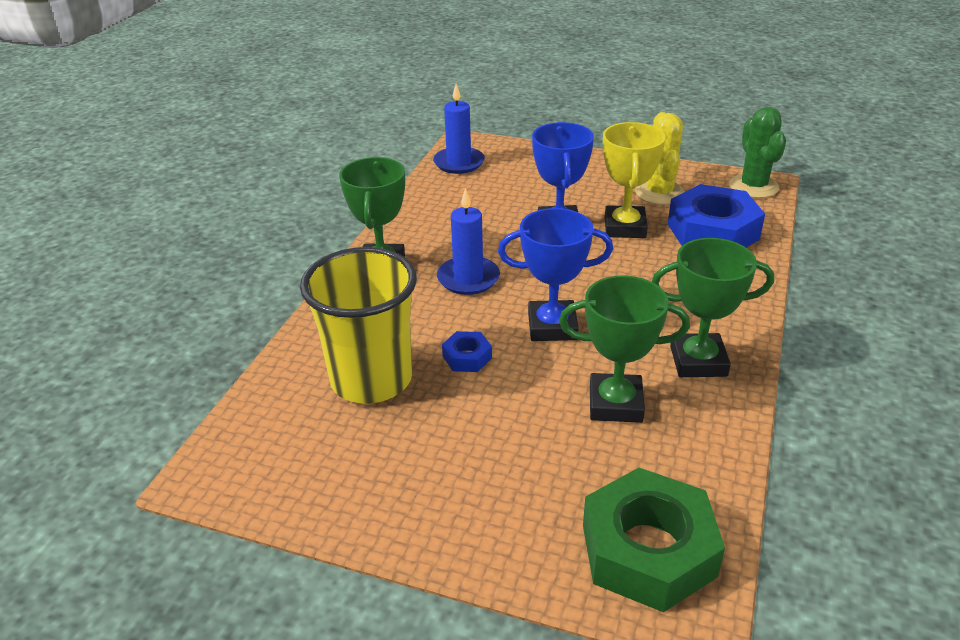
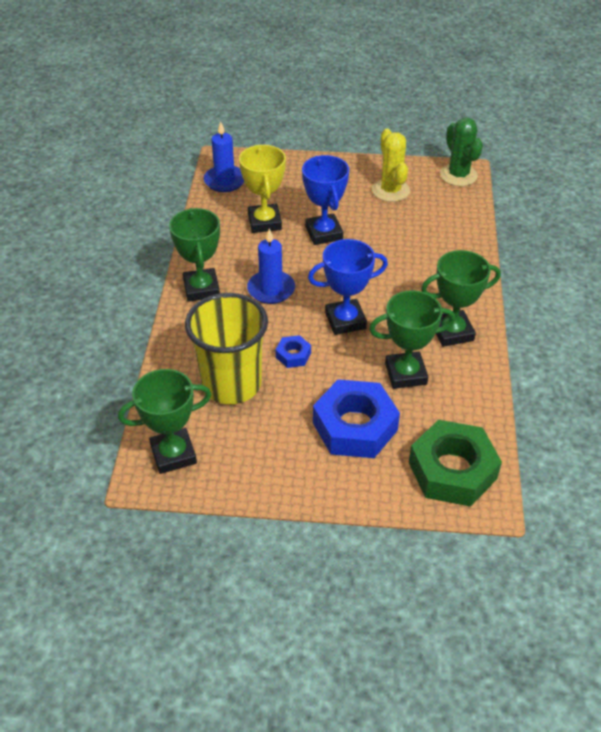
camera: 15 degrees left, 10 degrees up
(255, 454) = (173, 454): none -> green trophy
(625, 227) = (373, 226): yellow trophy -> yellow trophy (264, 222)
(712, 231) = (437, 221): blue nut -> blue nut (355, 426)

